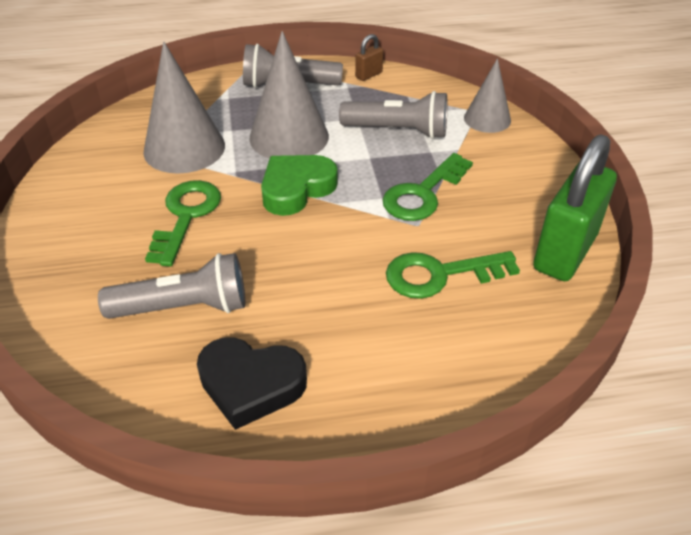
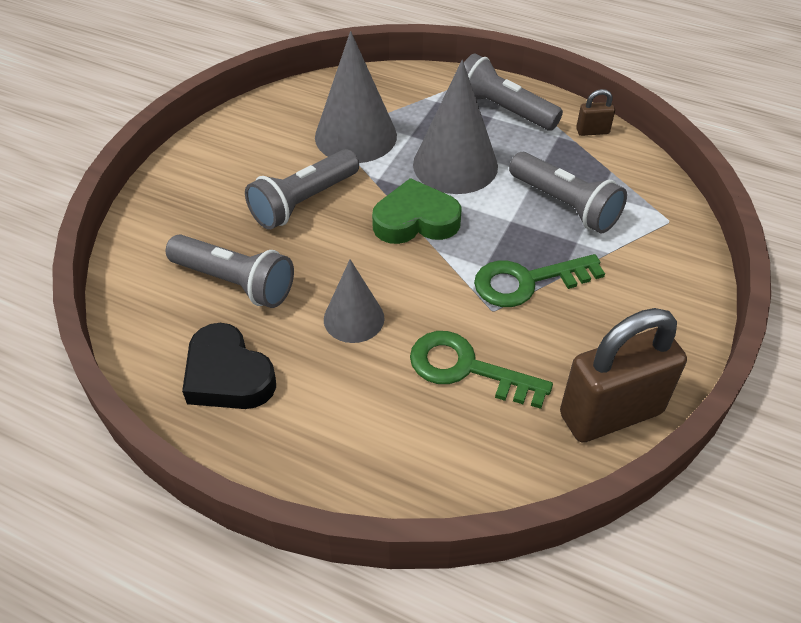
camera: 35 degrees right, 5 degrees up
(186, 216) = (303, 202): green key -> grey flashlight
(487, 119) = (672, 234): grey cone -> grey cone (354, 318)
(564, 252) = (611, 413): green padlock -> brown padlock

